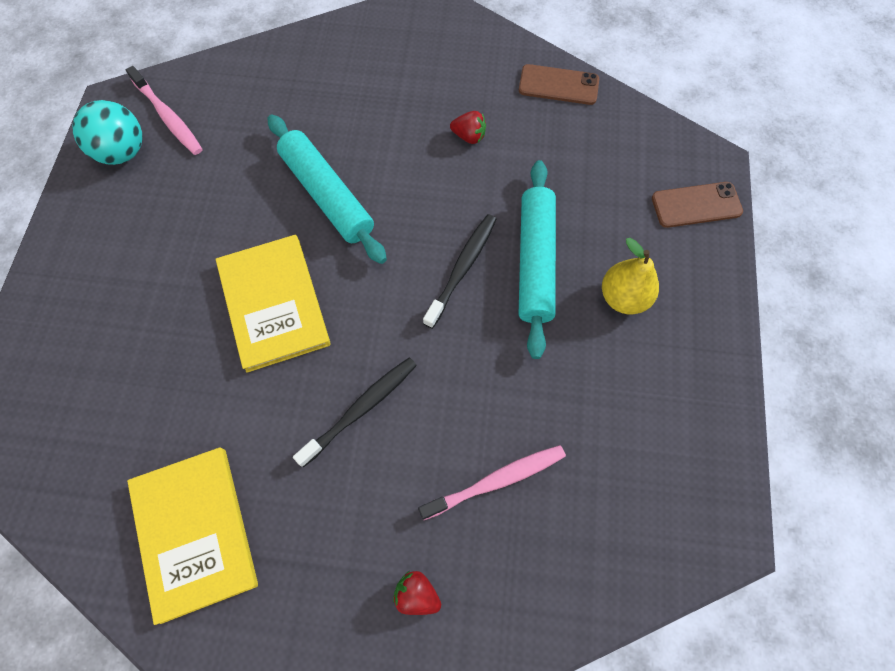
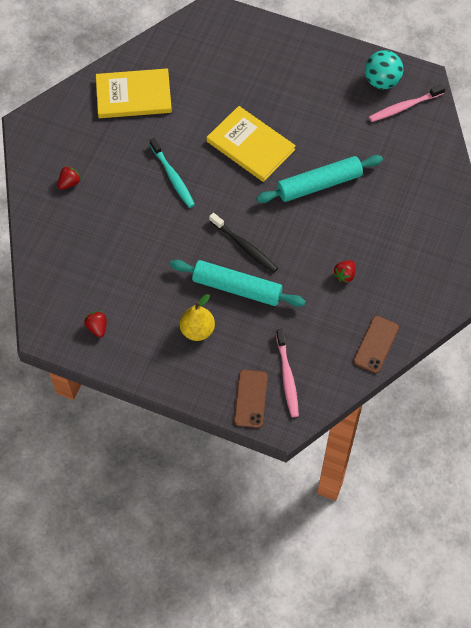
camera: 105 degrees right, 5 degrees down
(273, 304) = (250, 145): yellow book -> yellow book turned 45 degrees clockwise
(361, 409) = (173, 177): black toothbrush -> turquoise toothbrush
(496, 481) = (111, 231): pink toothbrush -> pink toothbrush (287, 377)
(679, 447) = (97, 327): none -> red strawberry

